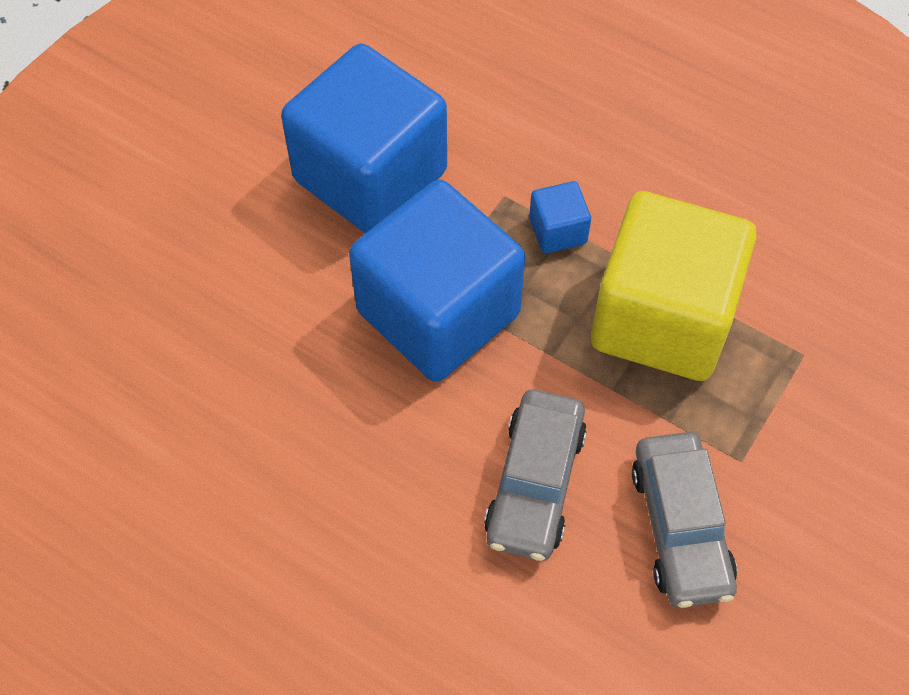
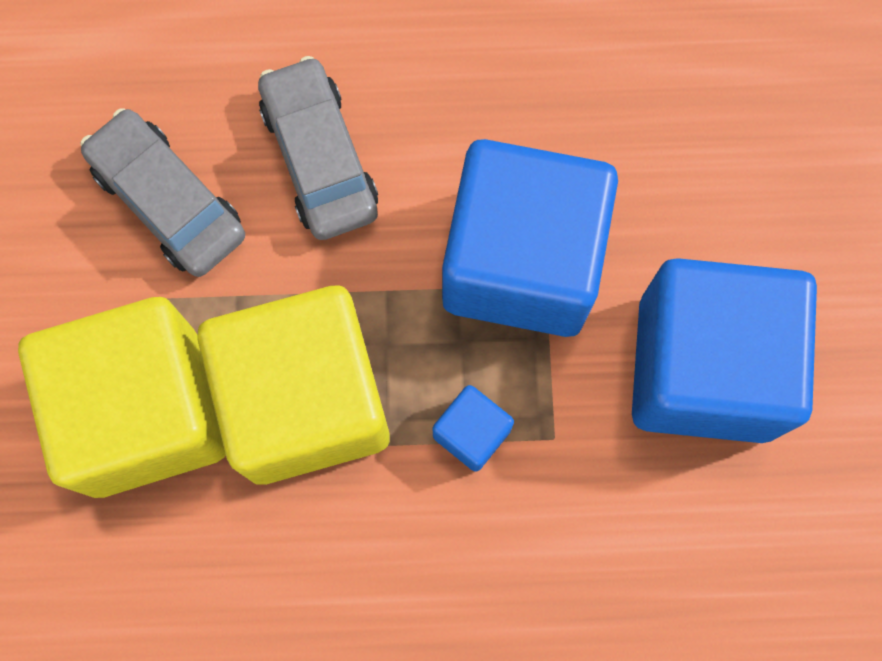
camera: 145 degrees right, 15 degrees up
(788, 381) = (145, 412): none -> yellow cube

